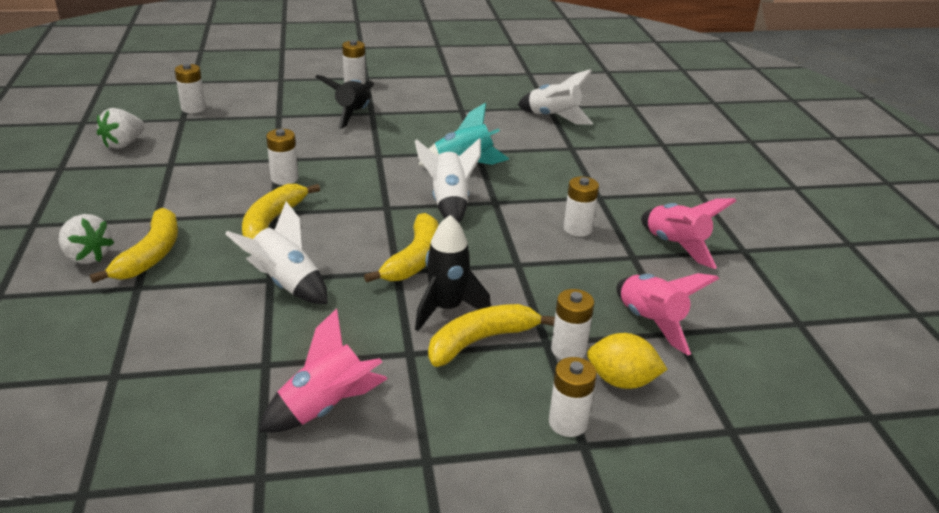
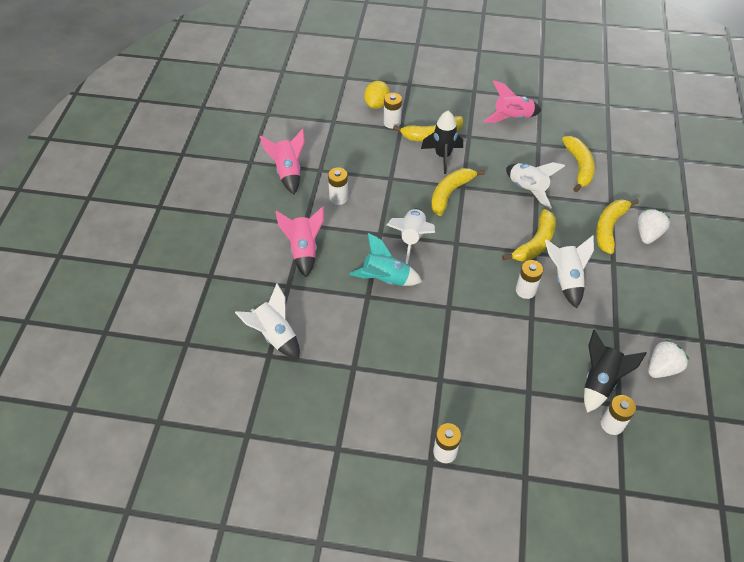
camera: 160 degrees left, 20 degrees up
(87, 256) = (647, 234): white strawberry -> white strawberry turned 60 degrees clockwise
(185, 335) = (579, 167): none -> yellow banana
(229, 194) = (565, 279): none -> white rocket
(353, 115) = (459, 379): black rocket -> black rocket (600, 381)
(568, 423) = (411, 93): white battery -> none
(621, 381) = (377, 104): yellow lemon -> yellow lemon turned 75 degrees clockwise
(650, 322) = (342, 128): pink rocket -> pink rocket (304, 250)

